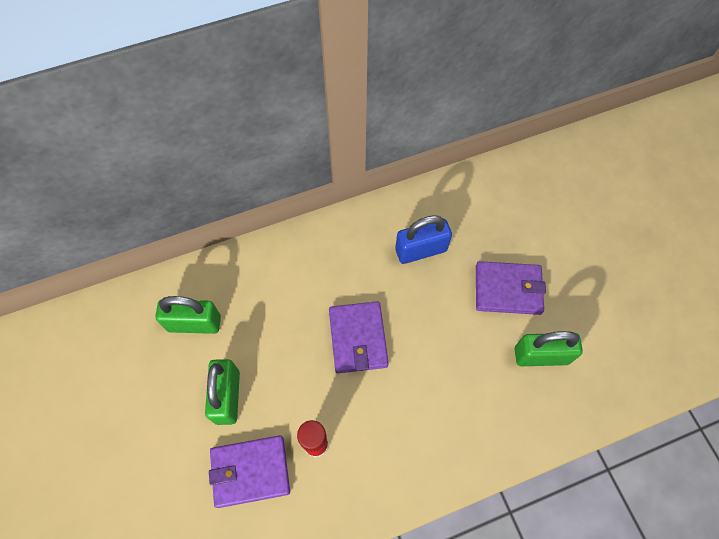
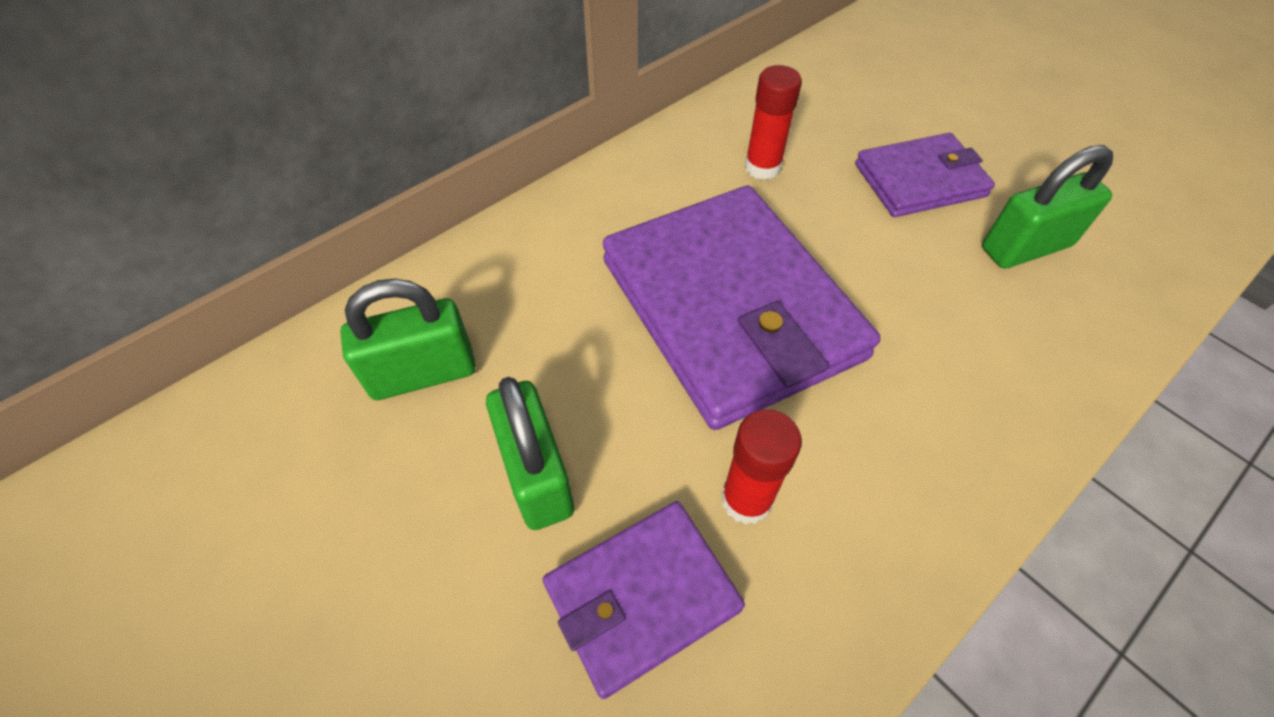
camera: 20 degrees left, 10 degrees down
(358, 338) = (730, 308): purple wallet -> purple wallet, size x1.87
(421, 250) = (762, 167): blue padlock -> red glue stick

